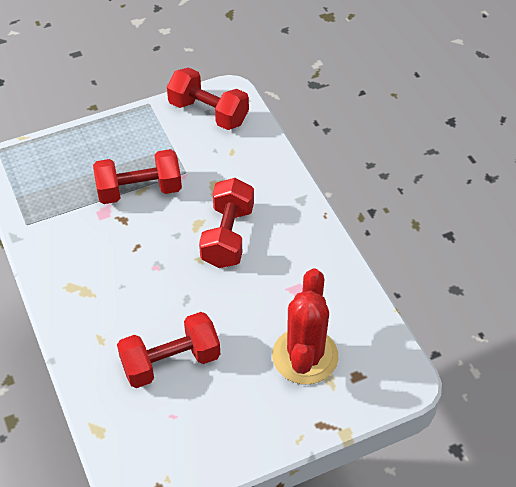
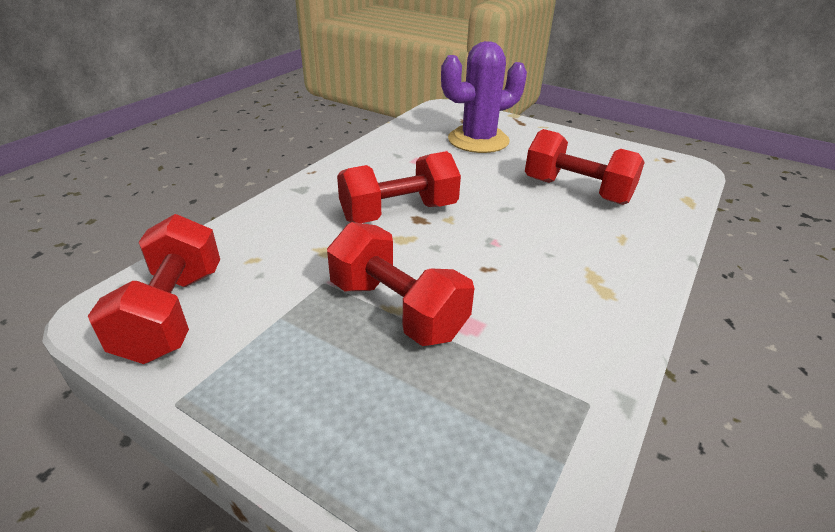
camera: 125 degrees left, 15 degrees down
(305, 356) = (478, 140): red cactus -> purple cactus

